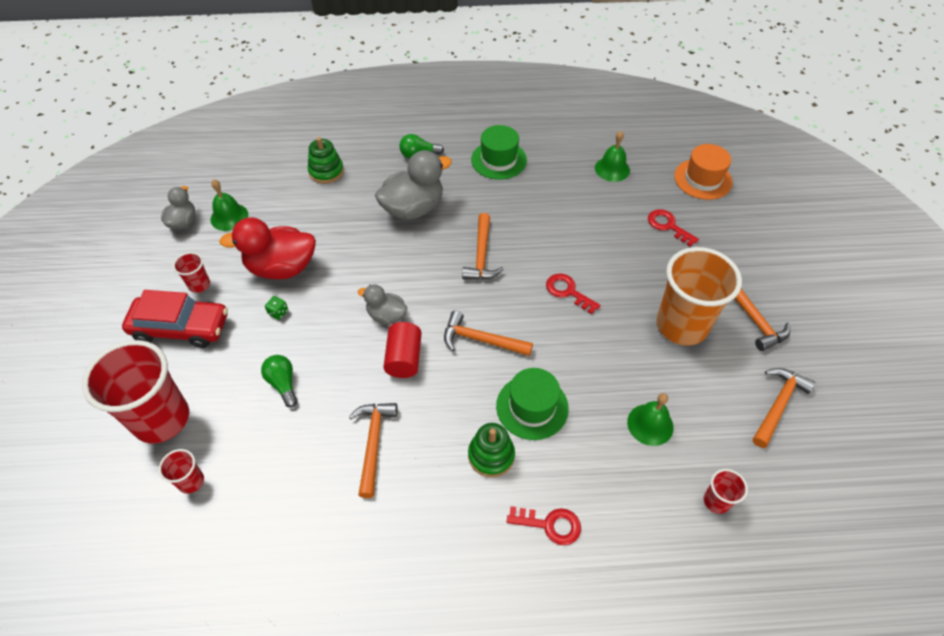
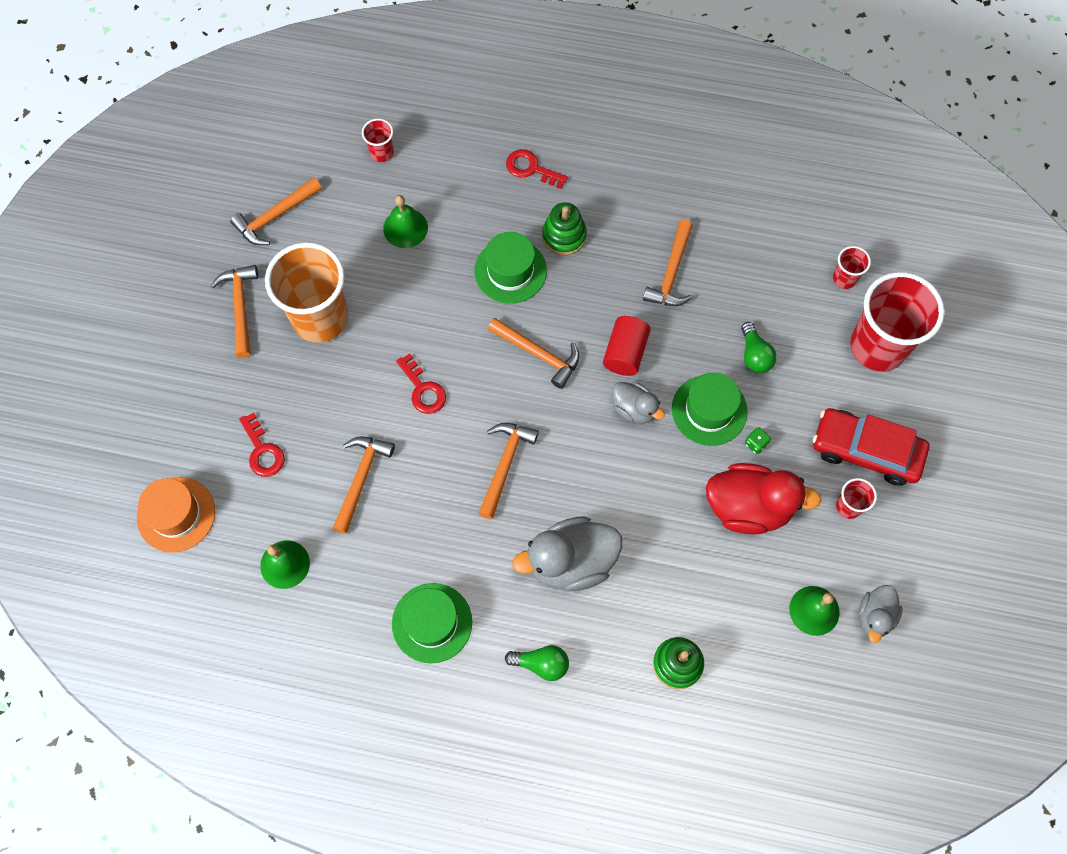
camera: 165 degrees left, 15 degrees up
(321, 329) = (709, 410): none -> green hat
(586, 224) = (361, 479): none -> orange hammer

